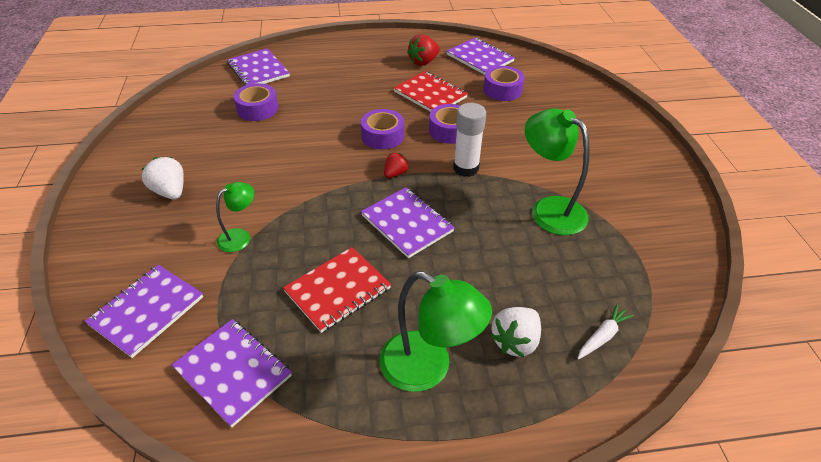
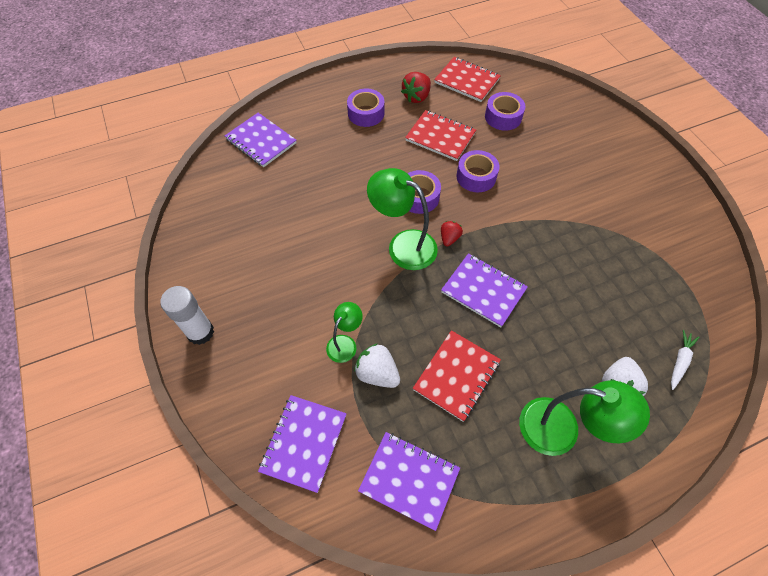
camera: 15 degrees left, 15 degrees up
(170, 192) = (253, 310): white strawberry -> white strawberry (377, 373)
(257, 109) = (285, 191): purple tape -> purple tape (366, 113)
(466, 168) = (507, 217): white glue stick -> white glue stick (200, 332)
(480, 58) = (467, 81): purple notebook -> red notebook
(549, 209) = (594, 245): green lamp -> green lamp (403, 245)

